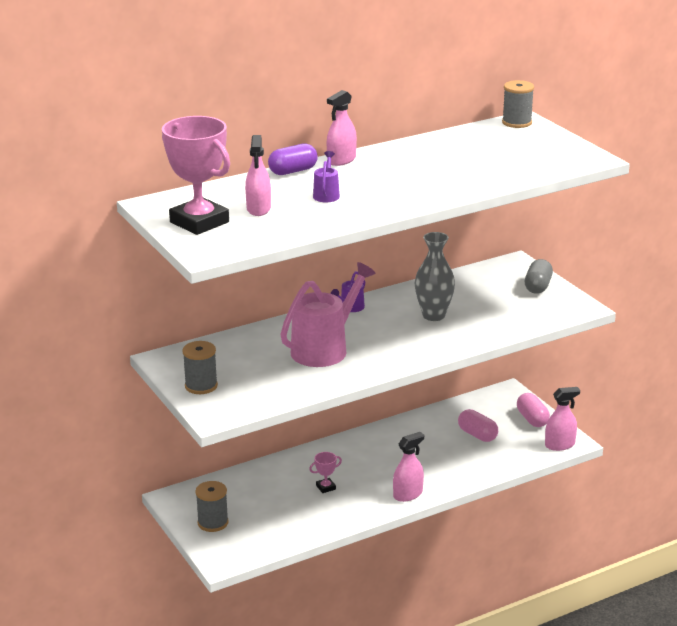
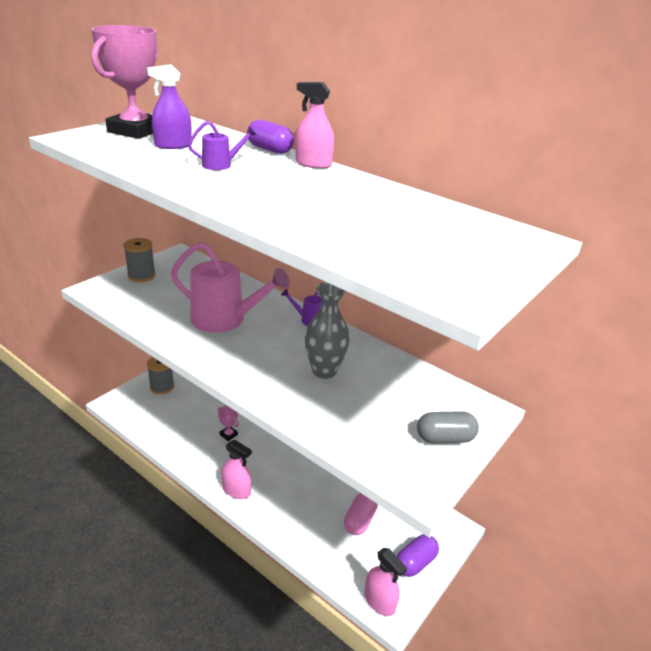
camera: 65 degrees right, 5 degrees up
(258, 209) = (173, 145): pink spray bottle -> purple spray bottle
(517, 122) = (524, 236): grey spool -> none
(532, 419) = (415, 562): pink capsule -> purple capsule

